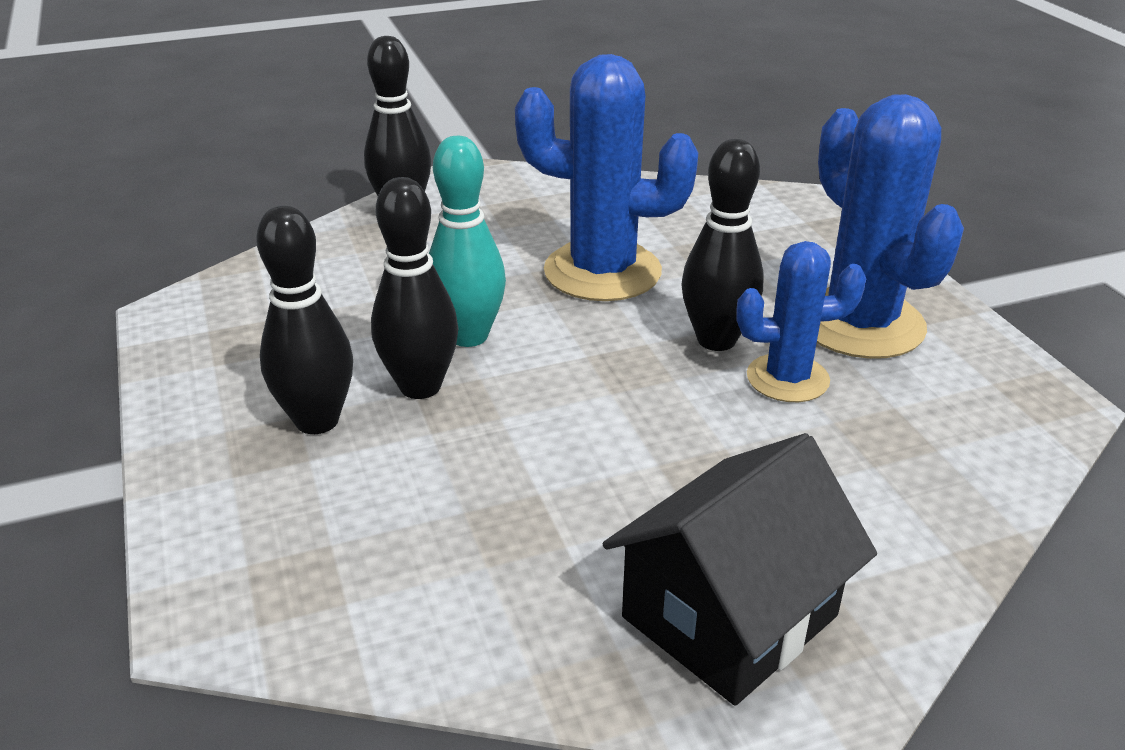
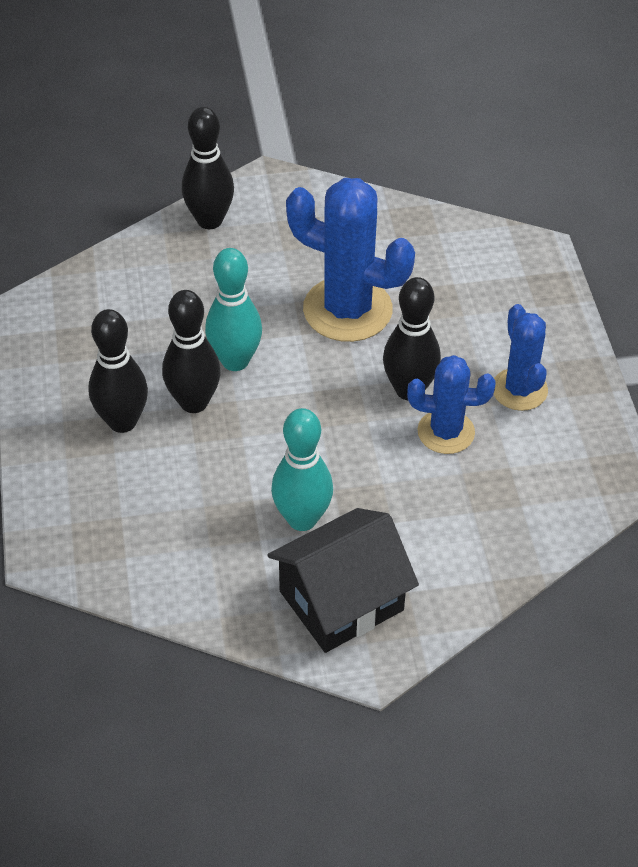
camera: 10 degrees right, 15 degrees up
(624, 508) = (302, 519): none -> turquoise bowling pin
(860, 324) = (519, 390): blue cactus -> blue cactus, size x0.60

